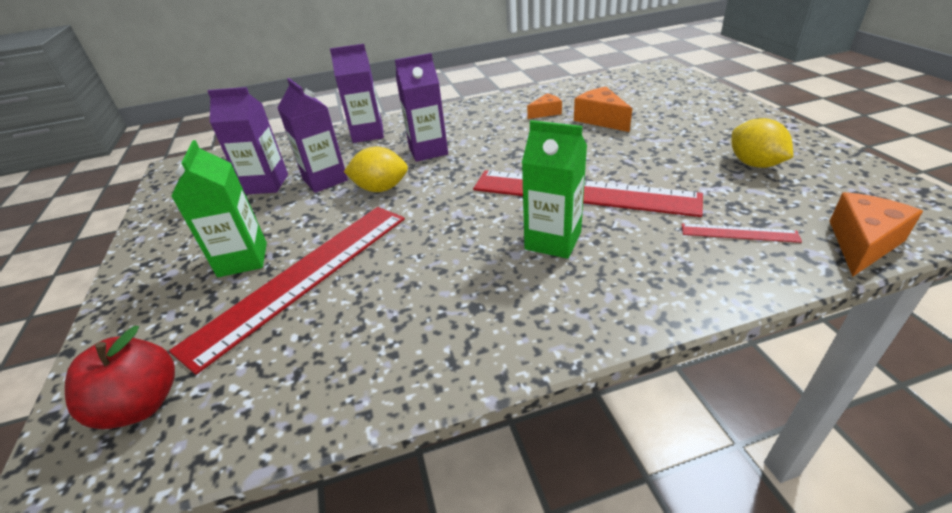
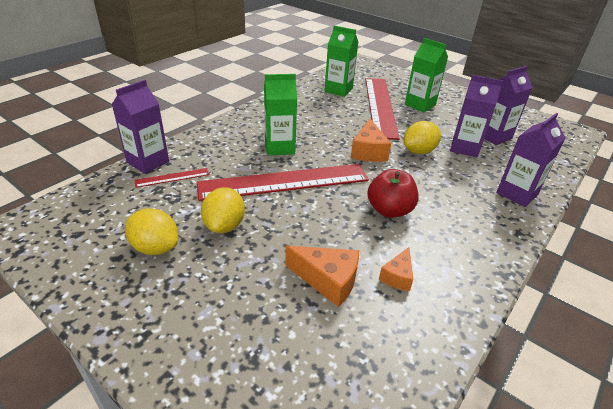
camera: 140 degrees right, 0 degrees up
(142, 405) = (368, 72): red apple -> red apple (389, 210)
(304, 353) = (338, 90): none -> green carton
(428, 151) = (438, 189): purple carton -> purple carton (148, 162)
(675, 167) = (224, 225): none -> yellow lemon
(862, 243) = (96, 189): orange cheese -> orange cheese (368, 151)

